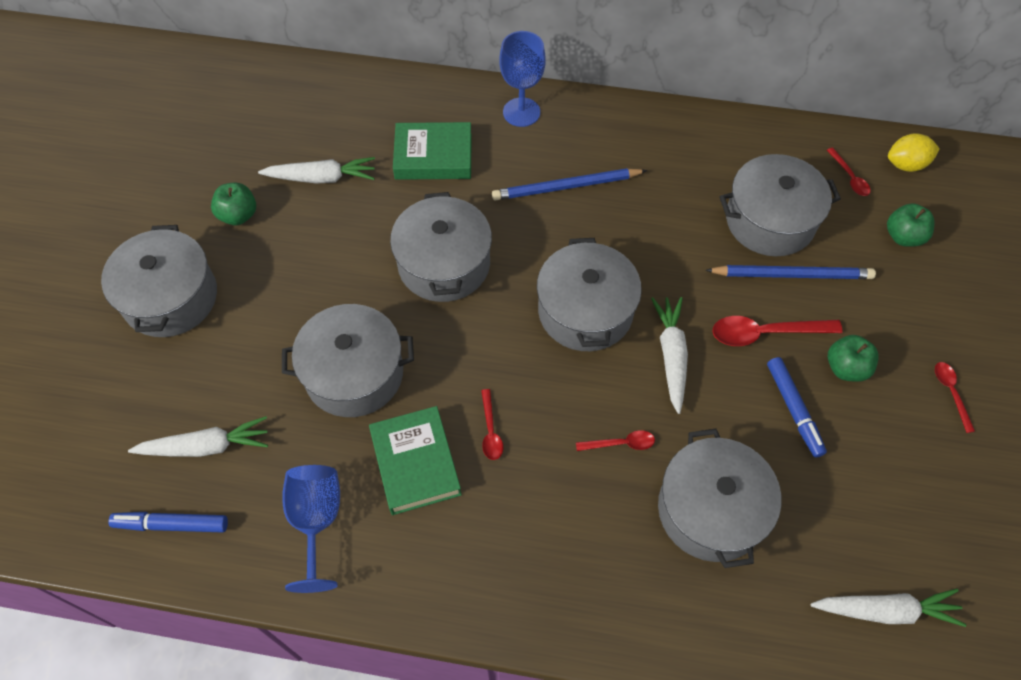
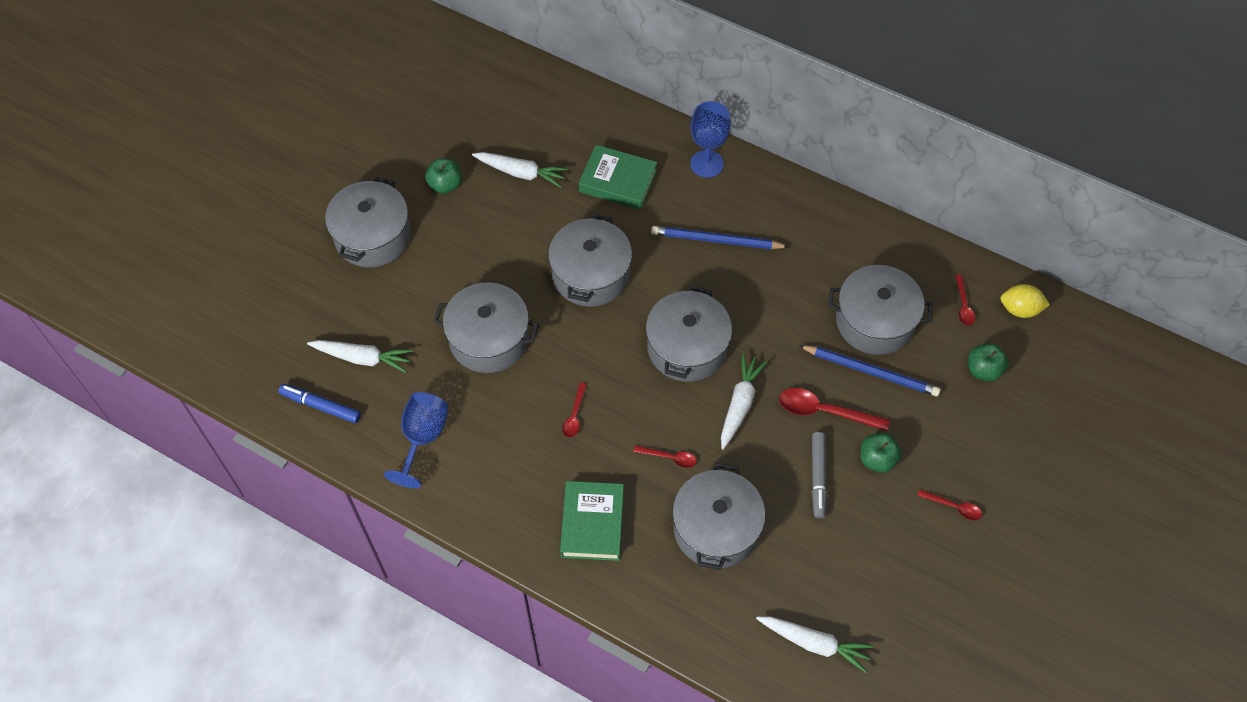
camera: 20 degrees right, 0 degrees up
(415, 463) = (509, 420): green book -> green book (592, 523)
(793, 409) = (818, 477): blue marker -> grey marker
(951, 393) = (953, 507): red spoon -> red spoon turned 105 degrees clockwise

